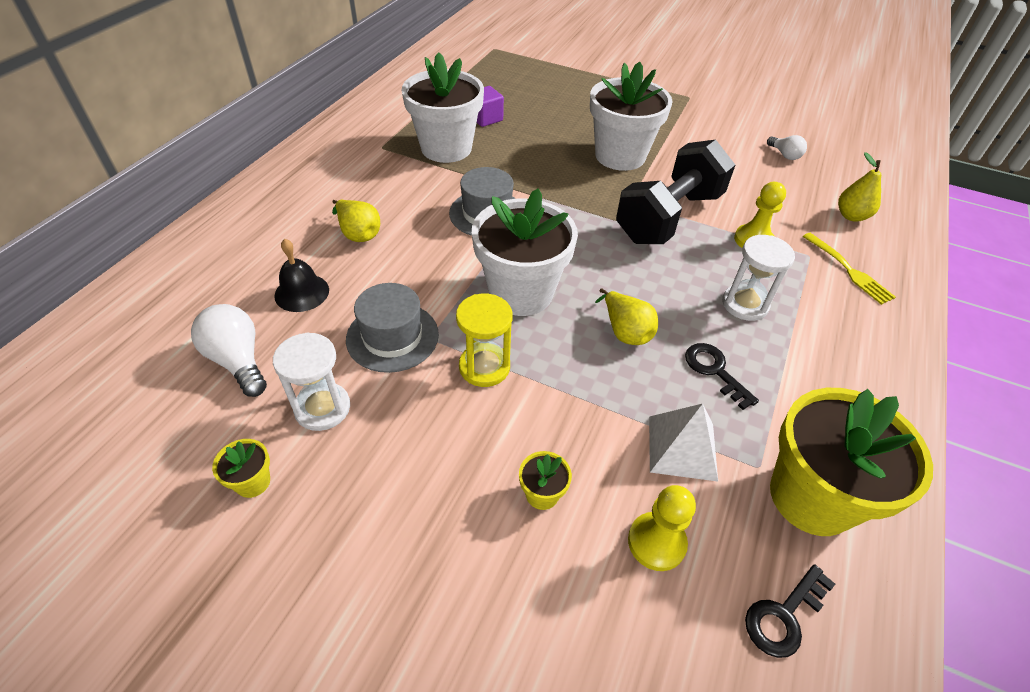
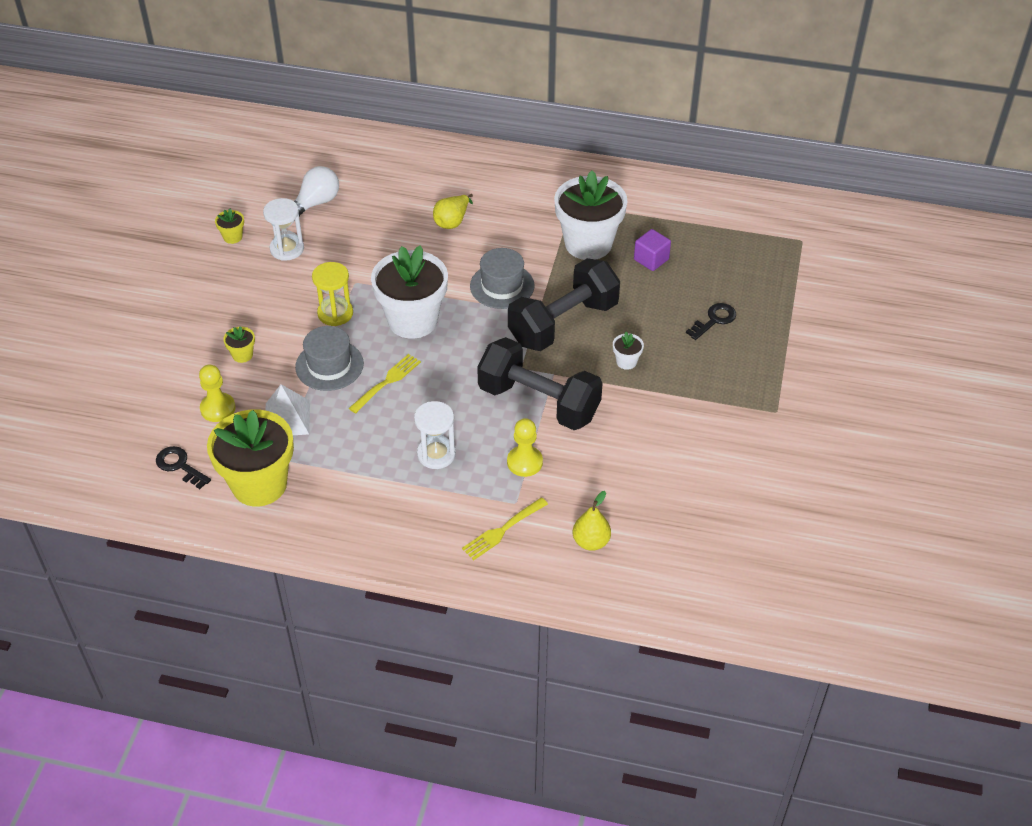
camera: 80 degrees right, 0 degrees up
(302, 292) = (382, 212): black bell -> none
(392, 337) = (352, 264): grey hat -> grey hat (329, 365)
(558, 183) = (563, 323): none -> black dumbbell
(620, 156) = (626, 362): white flower pot -> white flower pot, size x0.40
(625, 331) = (386, 382): yellow pear -> yellow fork
(715, 371) = (358, 435): black key -> black key (714, 320)
(784, 155) = (686, 494): white light bulb -> none

